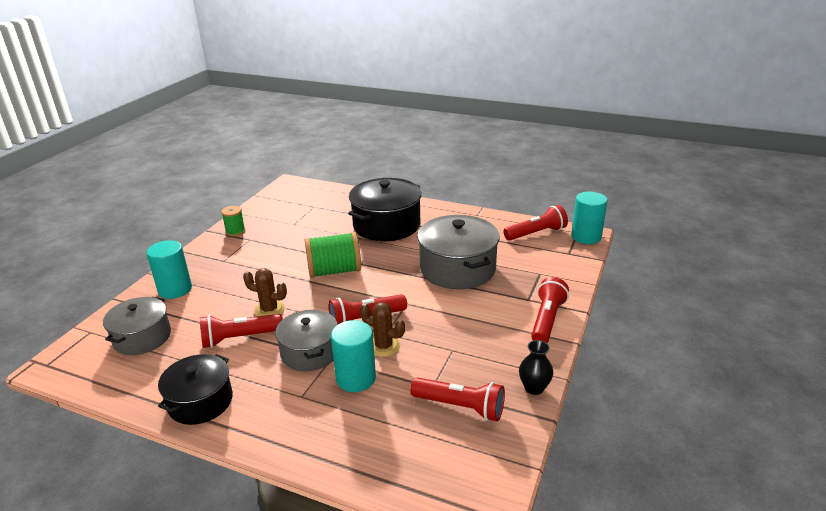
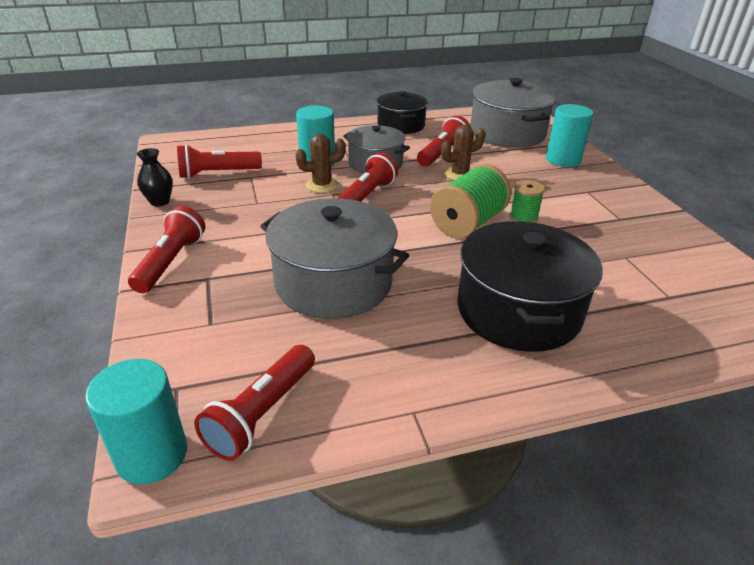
camera: 140 degrees right, 5 degrees up
(142, 337) = (507, 133): grey pot -> grey pot, size x1.56
(235, 231) = (655, 220): green spool -> green spool (523, 218)
(547, 320) = (171, 262): red flashlight -> red flashlight turned 150 degrees counterclockwise

